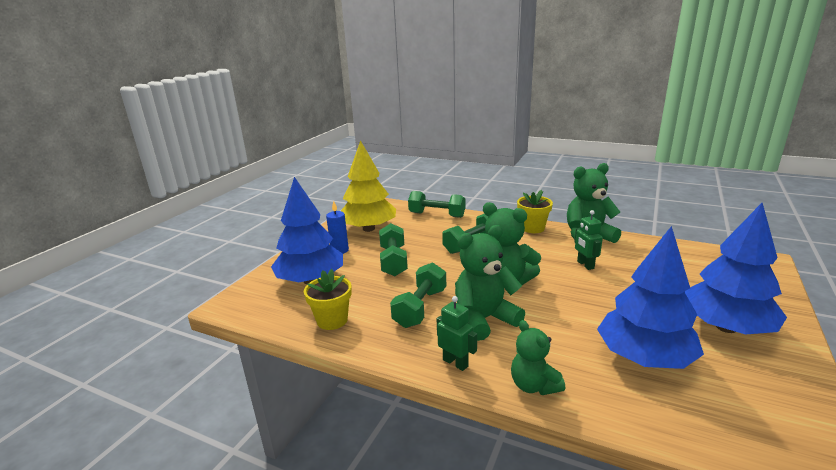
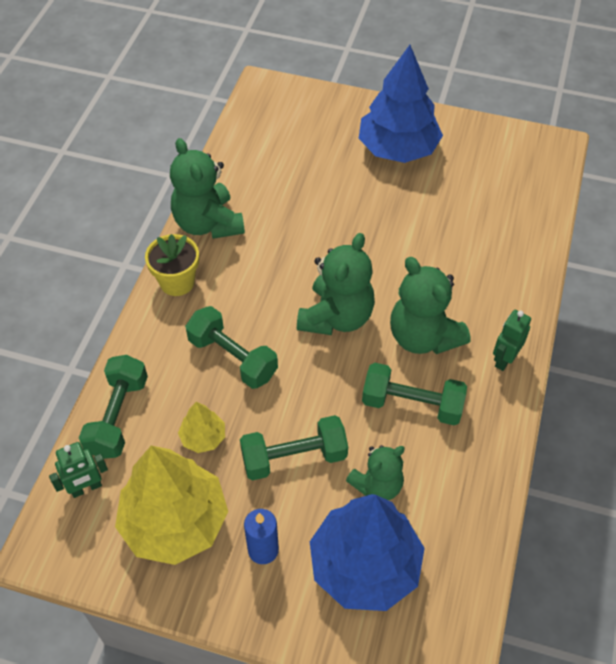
camera: 100 degrees left, 30 degrees up
(332, 320) = (459, 502): yellow flower pot -> none
(417, 235) = (203, 437): none -> yellow tree
(533, 385) = (519, 296): green teddy bear -> green teddy bear (377, 485)
(585, 265) = (286, 235): green robot -> green robot (86, 488)
(644, 358) = (458, 213): blue tree -> none

